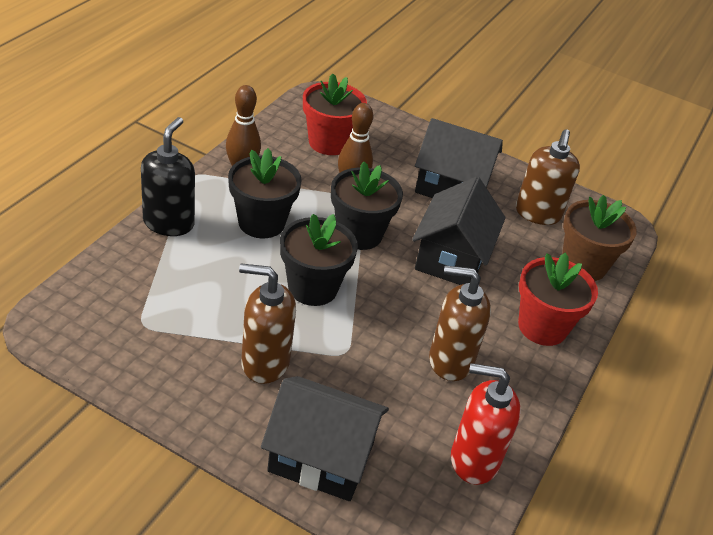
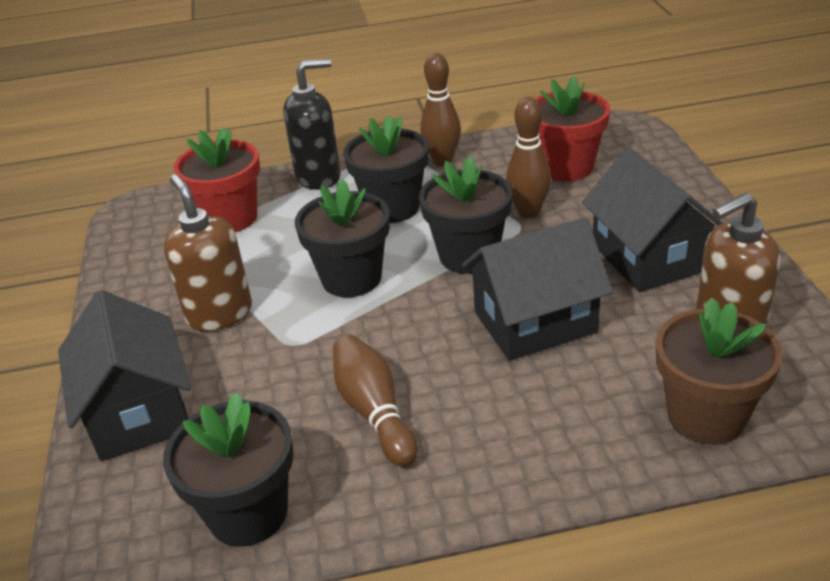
camera: 60 degrees right, 5 degrees down
(450, 361) = (374, 412): brown soap dispenser -> brown bowling pin
(473, 460) = (248, 513): red soap dispenser -> black flower pot
(542, 327) = (534, 446): red flower pot -> red flower pot (230, 218)

